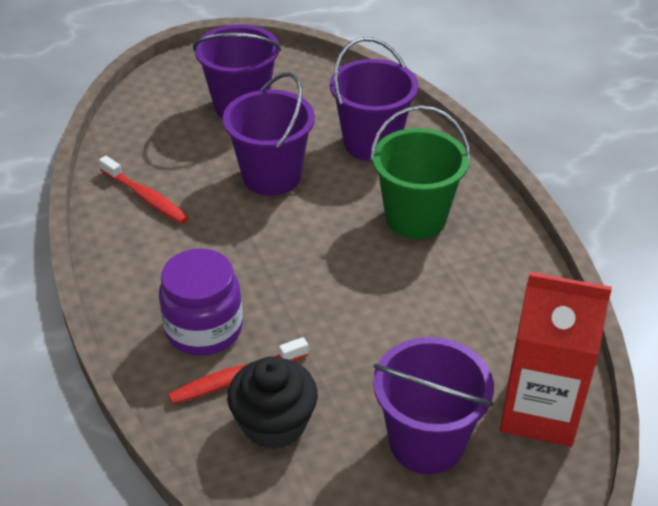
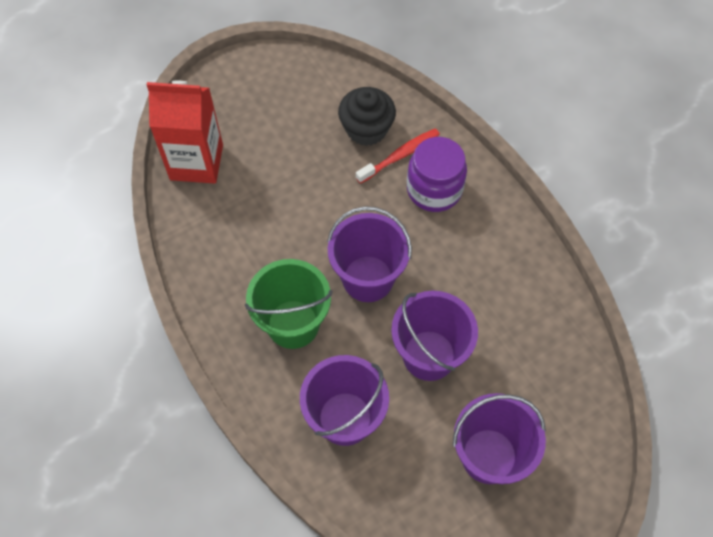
camera: 170 degrees right, 20 degrees up
(146, 197) = (530, 311): red toothbrush -> none
(426, 442) = (269, 131): purple bucket -> purple bucket (368, 278)

